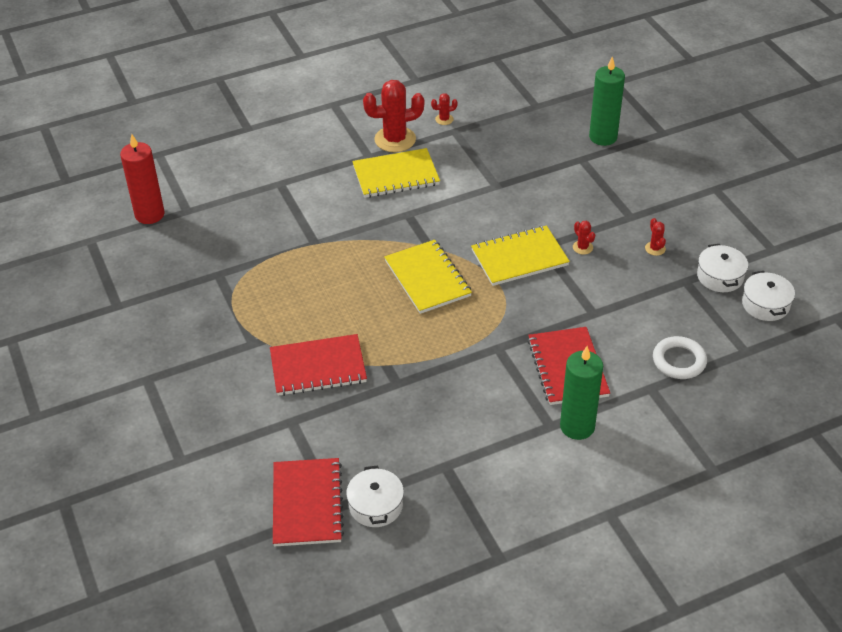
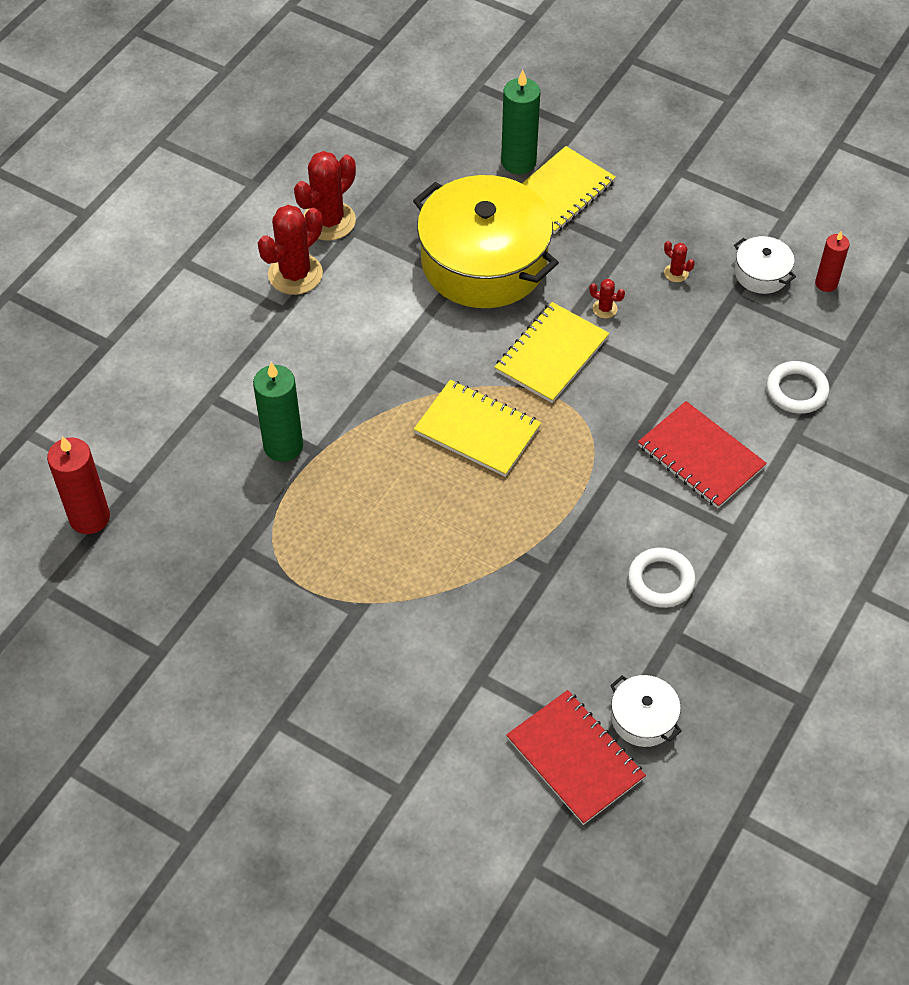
camera: 35 degrees left, 10 degrees up
(318, 367) = (452, 599): red notebook -> none
(396, 175) = (335, 320): yellow notebook -> yellow notebook (560, 192)
(444, 119) = (329, 221): red cactus -> red cactus, size x2.23
(467, 428) = (661, 580): none -> white ring
(524, 184) = (484, 262): none -> yellow pot
(577, 426) = (761, 517): green candle -> green candle (283, 446)
(765, 304) = (826, 283): white pot -> red candle

